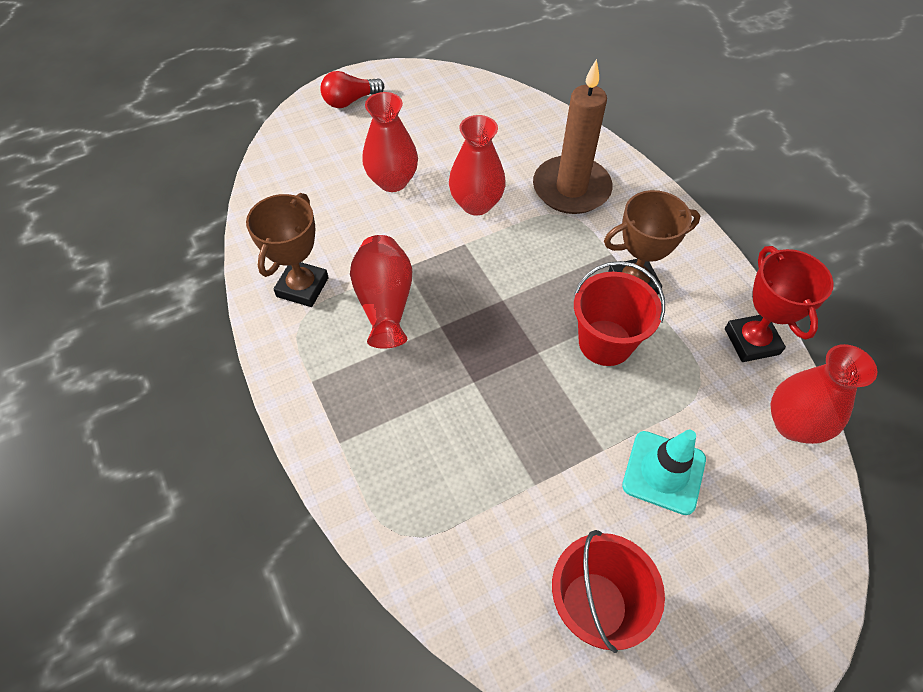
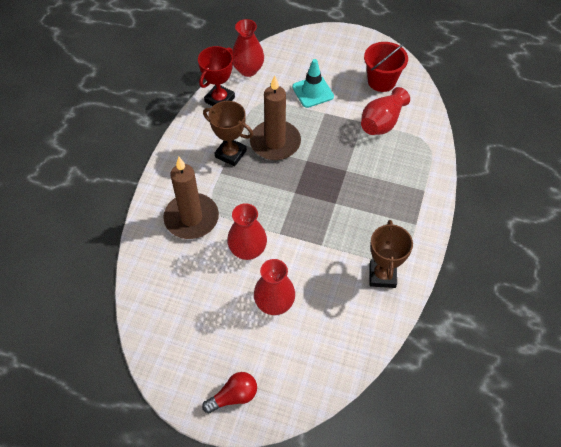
camera: 135 degrees left, 0 degrees up
(302, 287) = (382, 275): brown trophy -> brown trophy turned 60 degrees counterclockwise
(350, 101) = (233, 396): red light bulb -> red light bulb turned 45 degrees counterclockwise
(385, 303) = (349, 234): red vase -> red vase (382, 122)
(605, 342) = (275, 142): red bucket -> brown candle

